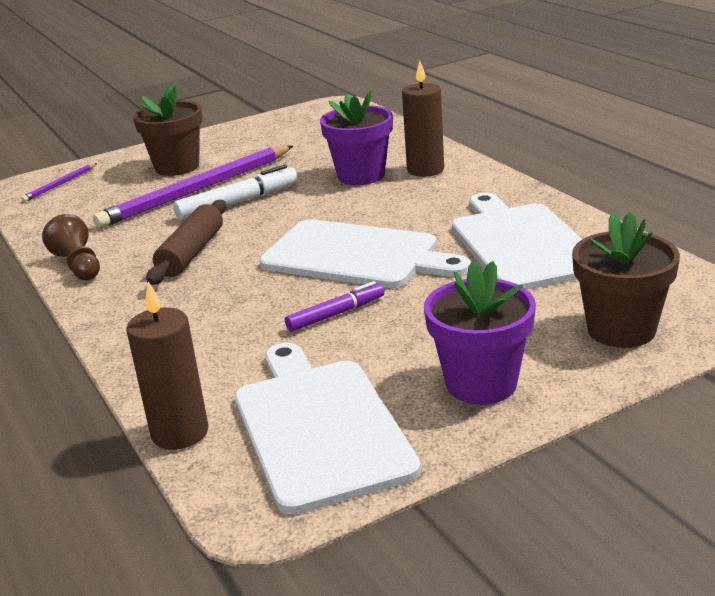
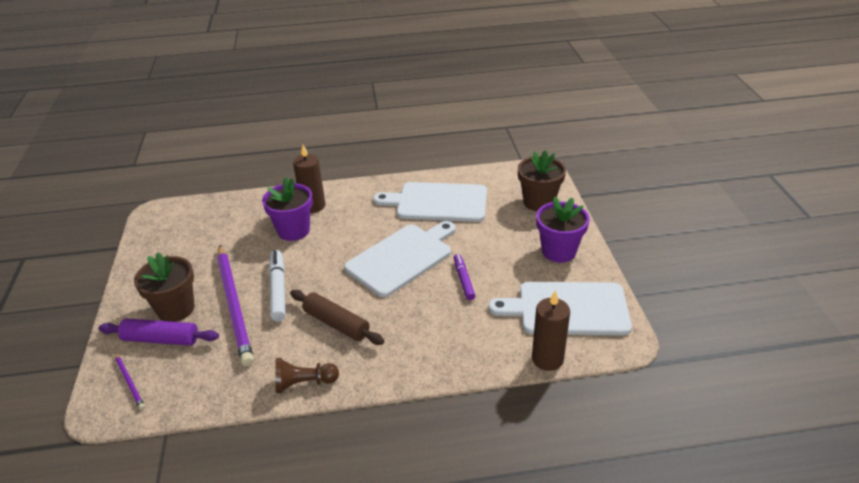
camera: 70 degrees left, 10 degrees up
(126, 176) = (161, 339): none -> purple rolling pin

